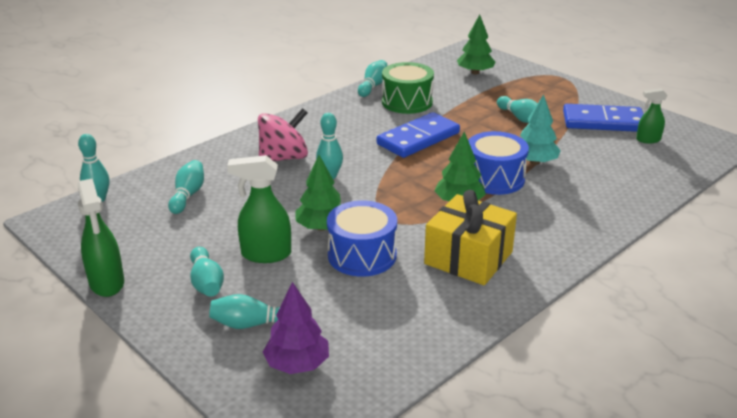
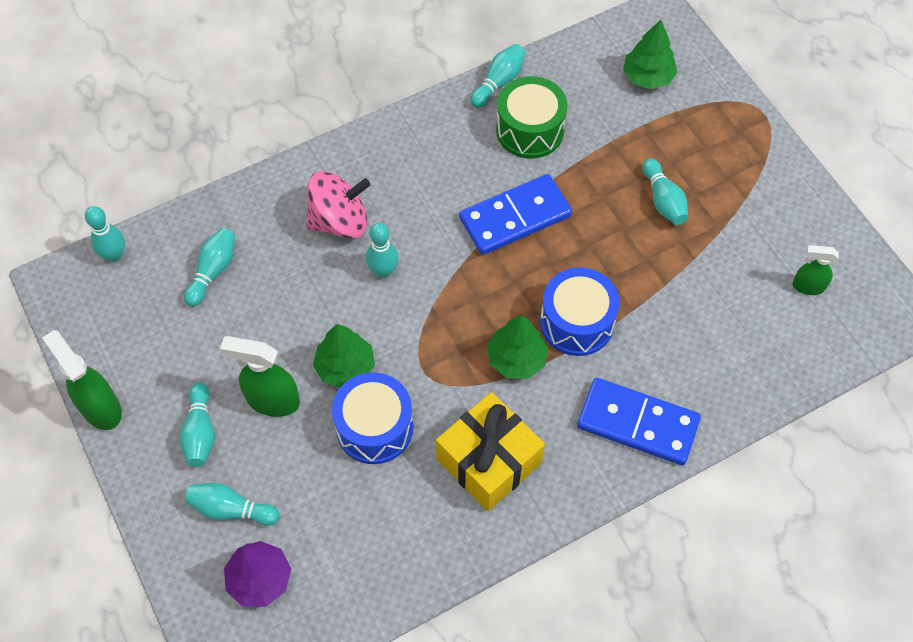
camera: 15 degrees right, 30 degrees up
(107, 283) = (100, 408): green spray bottle -> green spray bottle turned 150 degrees clockwise
(535, 162) = (640, 300): turquoise tree -> none
(603, 122) = (769, 233): blue domino -> blue domino (637, 423)

